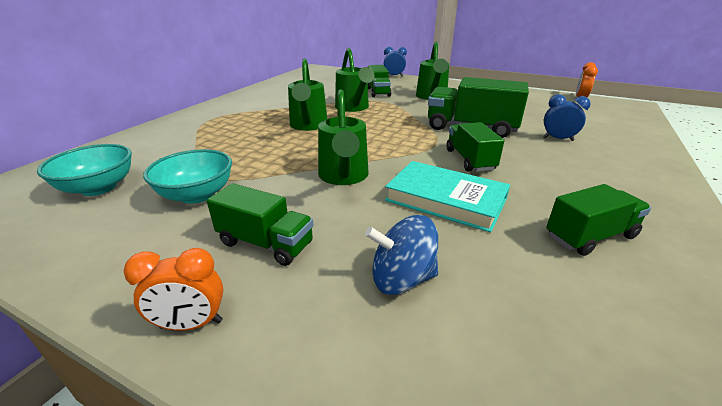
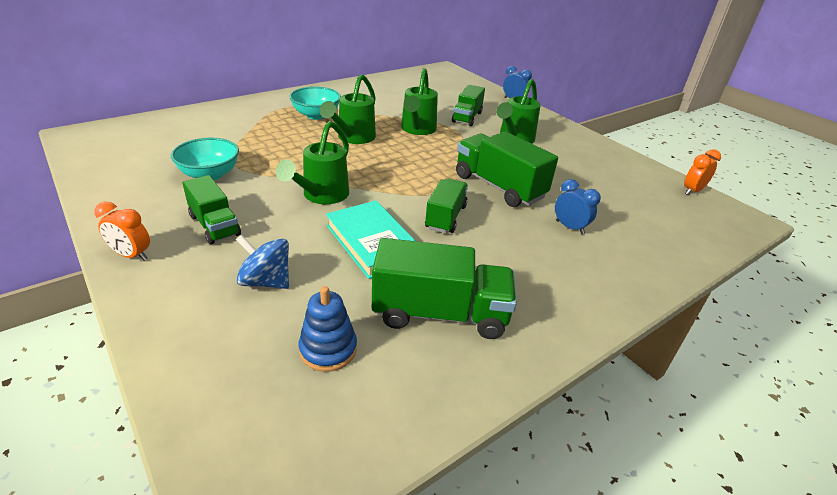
camera: 25 degrees right, 5 degrees up
(98, 188) = (159, 148): turquoise bowl -> turquoise bowl (316, 115)
(565, 322) = (328, 349): none -> blue stacking toy
(590, 236) = (440, 313): green truck -> green truck, size x1.58

